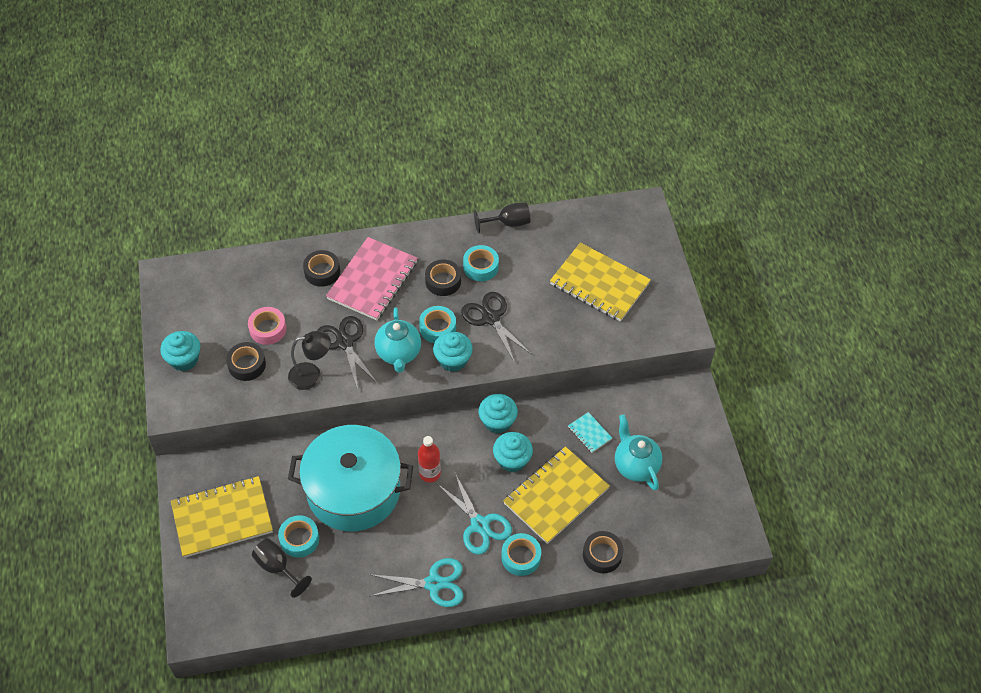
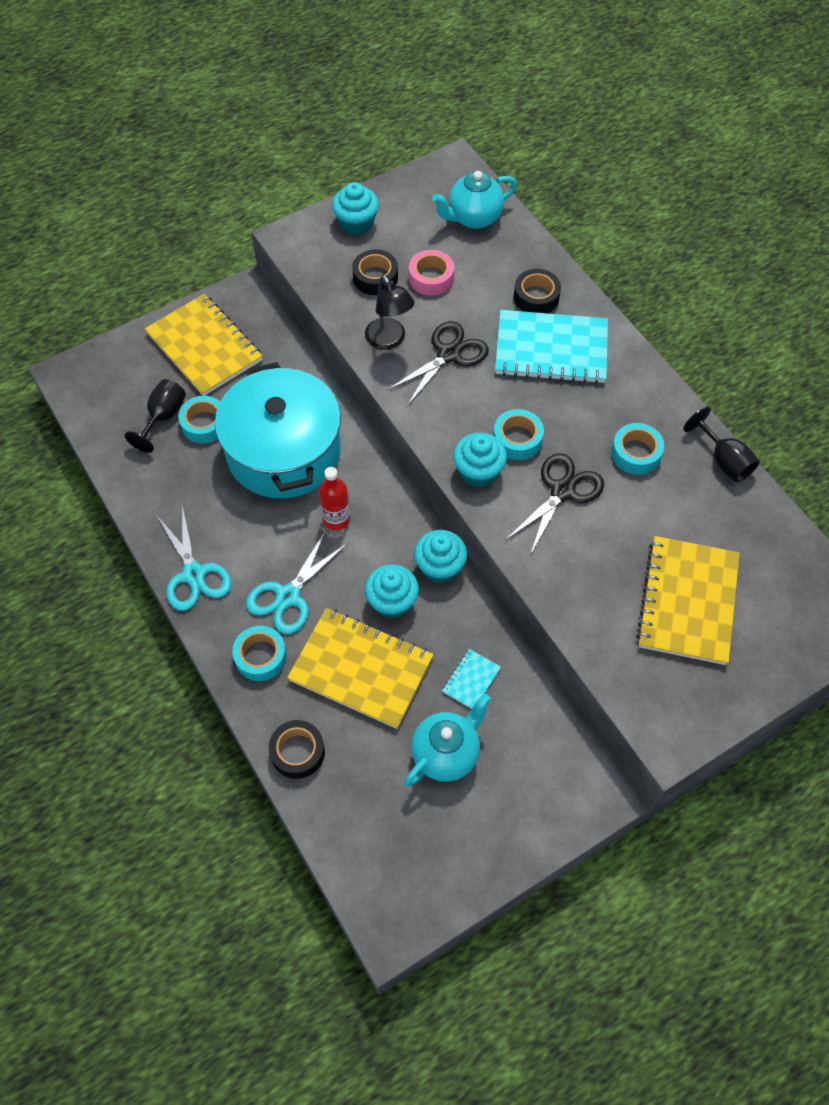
camera: 70 degrees right, 5 degrees up
(373, 280) = (551, 349): pink notebook -> turquoise notebook
(399, 354) = (460, 412): turquoise teapot -> turquoise teapot (473, 218)
(443, 281) = (590, 420): black tape -> none

